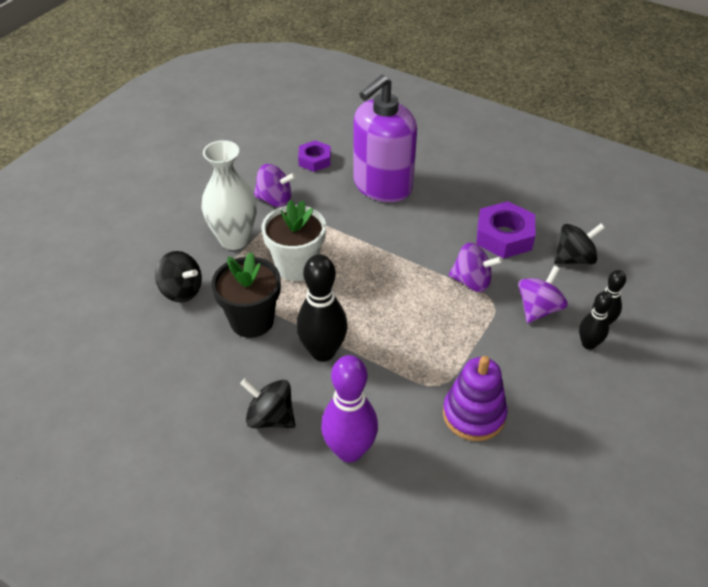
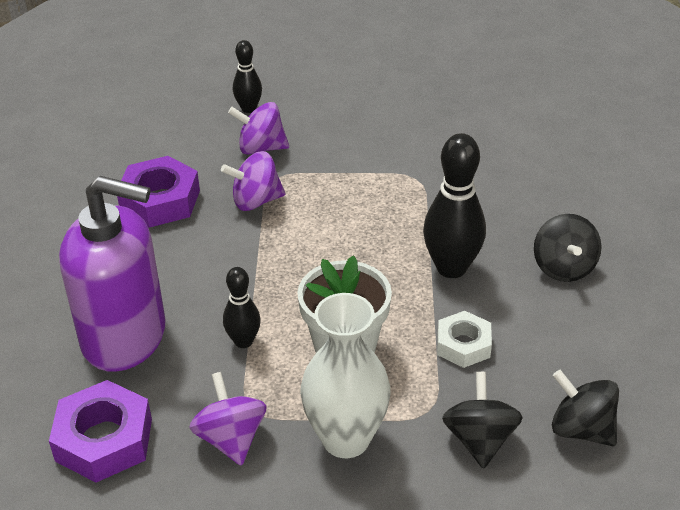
camera: 120 degrees left, 5 degrees down
(252, 321) = (463, 345): black flower pot -> white nut
(314, 160) = (104, 440): purple nut -> purple nut, size x1.58
(349, 450) = (541, 203): purple bowling pin -> none
(472, 281) = (256, 201): purple spinning top -> purple spinning top turned 90 degrees counterclockwise
(474, 415) = (429, 148): purple stacking toy -> none
(574, 258) = (164, 145): black spinning top -> black spinning top (581, 429)
(588, 344) = (284, 109): black bowling pin -> black bowling pin (243, 341)

